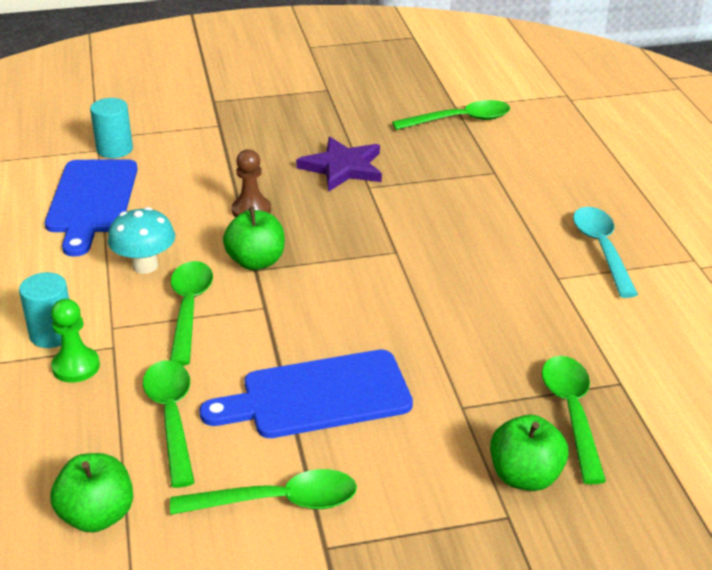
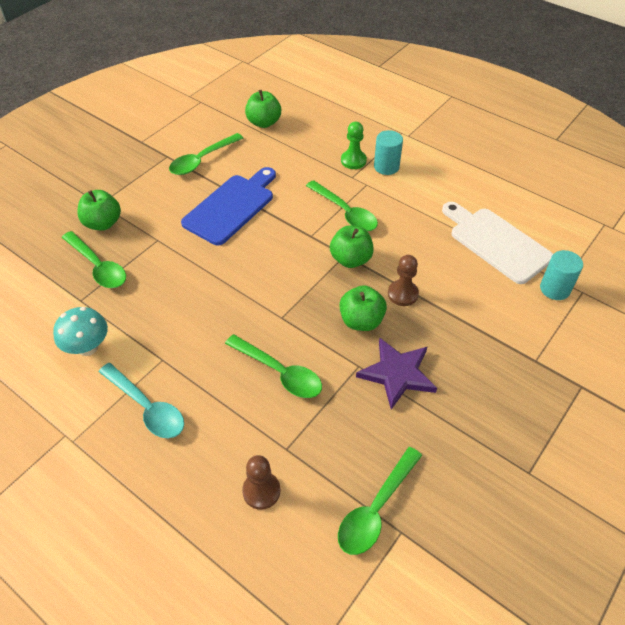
camera: 140 degrees right, 15 degrees up
(92, 201) = (496, 243): blue cutting board -> white cutting board
(145, 266) = (402, 222): turquoise mushroom -> turquoise mushroom (88, 347)
(172, 418) = (283, 164): green spoon -> green spoon (279, 372)
(321, 212) = (361, 321): none -> green apple
(539, 162) = (261, 491): none -> brown pawn

